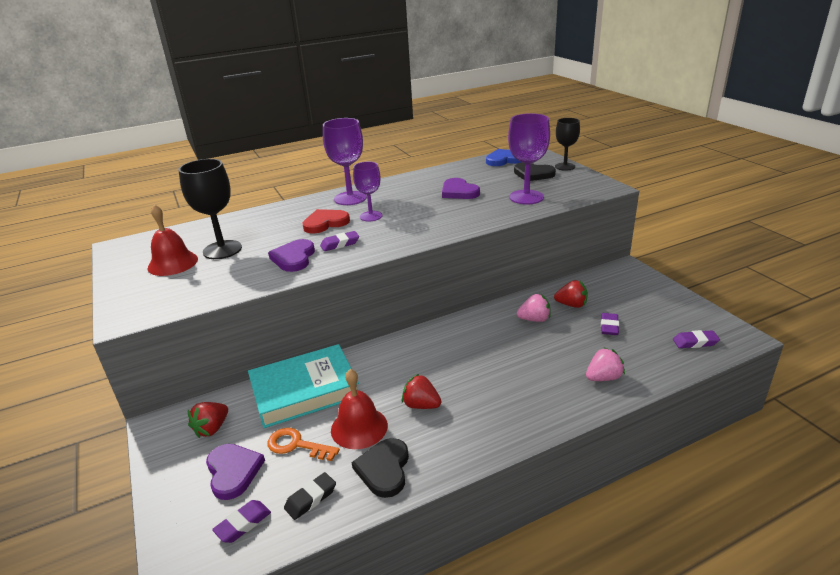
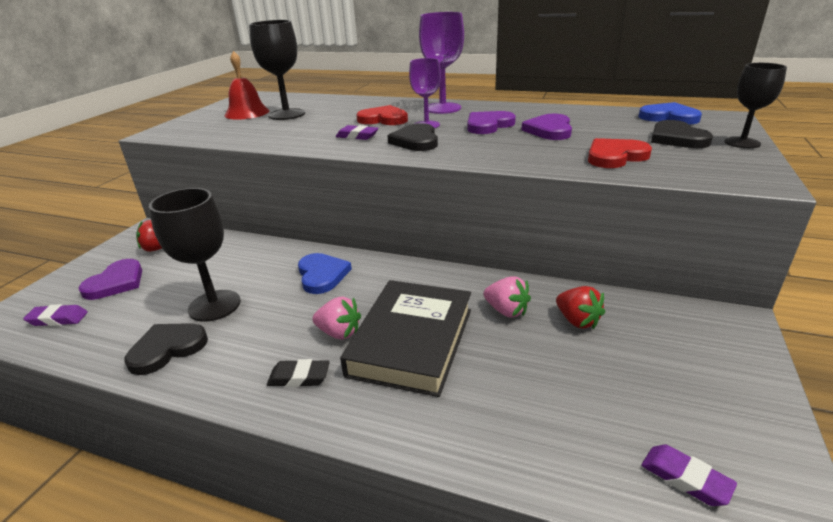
camera: 45 degrees right, 0 degrees up
(294, 258) = (308, 134): purple heart -> purple heart (488, 125)
(296, 445) = (167, 290): orange key -> none
(305, 390) = (239, 256): turquoise book -> none
(311, 498) = (104, 333): black eraser -> black eraser (299, 377)
(359, 427) = (214, 305): red bell -> black goblet
(392, 231) = (416, 141): none -> black heart
(395, 364) = (322, 275): none -> blue heart
(421, 405) = (277, 320): red strawberry -> none
(517, 363) = (411, 341): none -> black book
(526, 197) = (615, 156): purple goblet -> red heart
(603, 378) = (470, 421): pink strawberry -> pink strawberry (339, 333)
(609, 327) = (583, 372): purple eraser -> none

